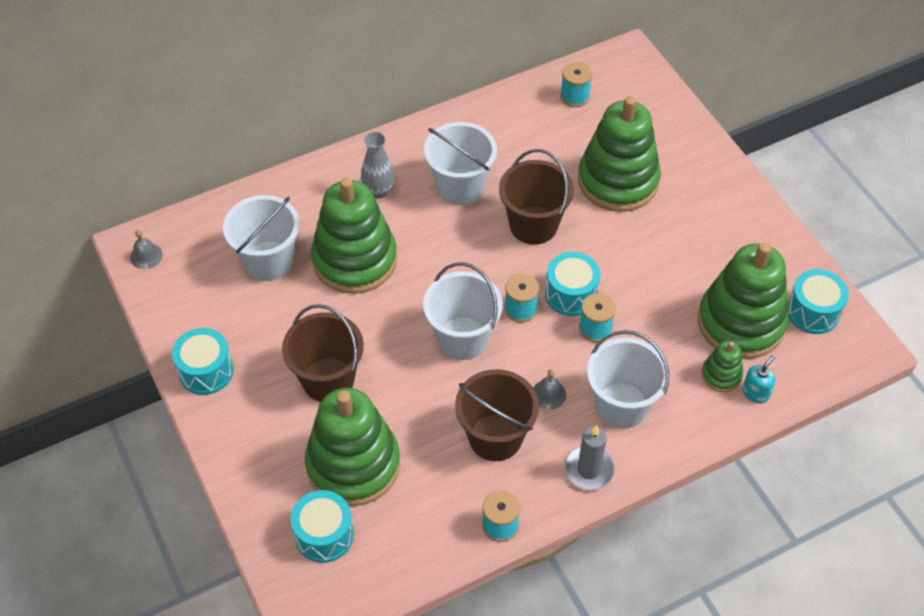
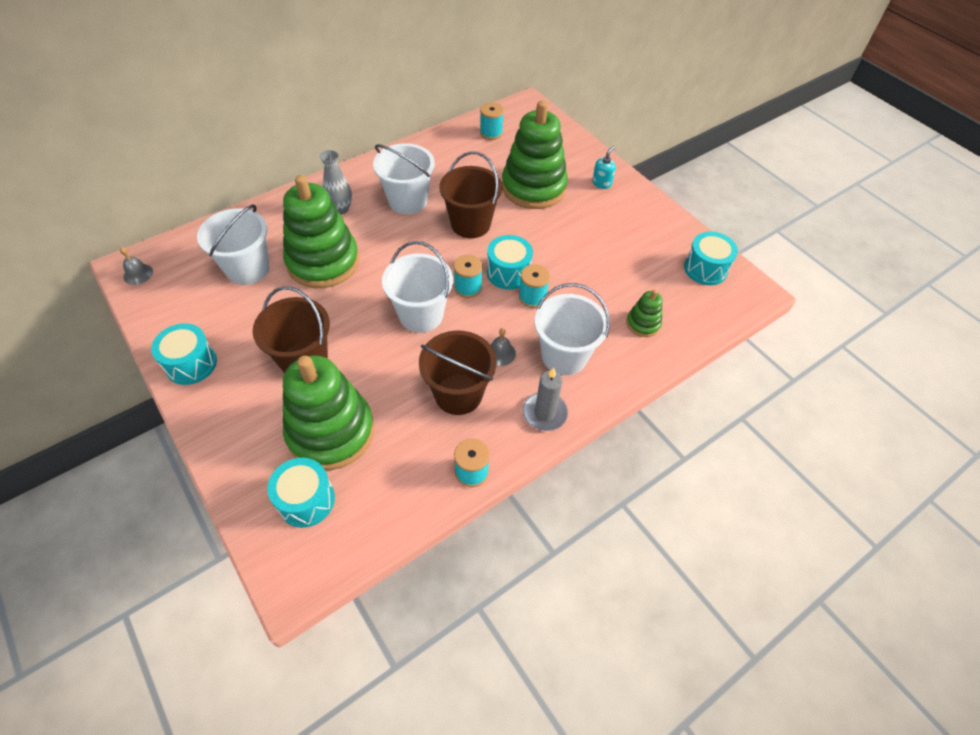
camera: 10 degrees left, 0 degrees up
(740, 323) = (650, 282): green stacking toy -> none
(755, 393) = (674, 335): turquoise soap dispenser -> turquoise soap dispenser (601, 183)

